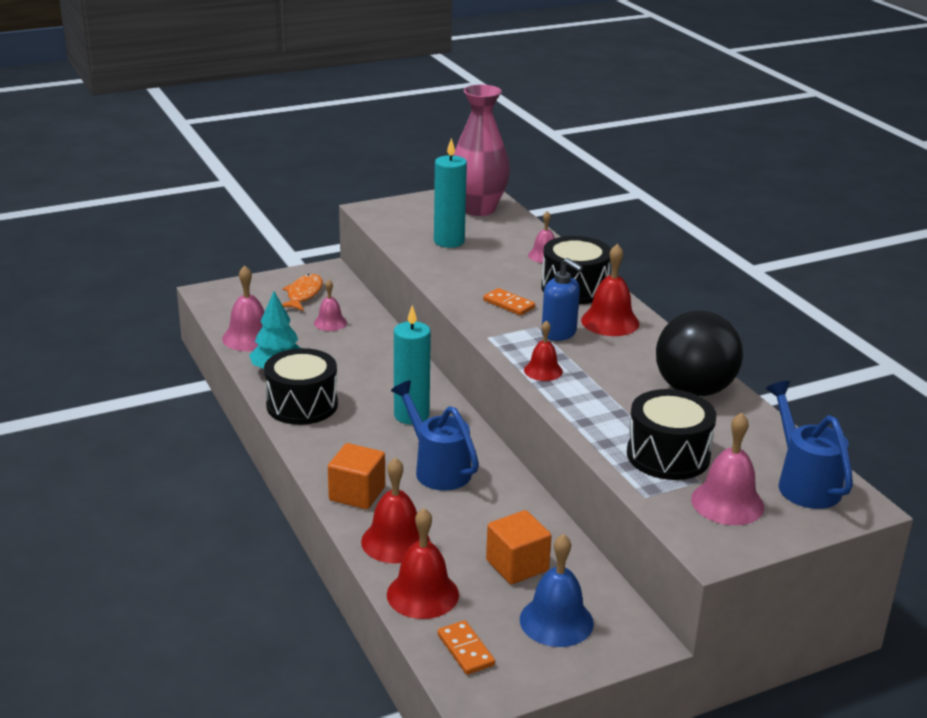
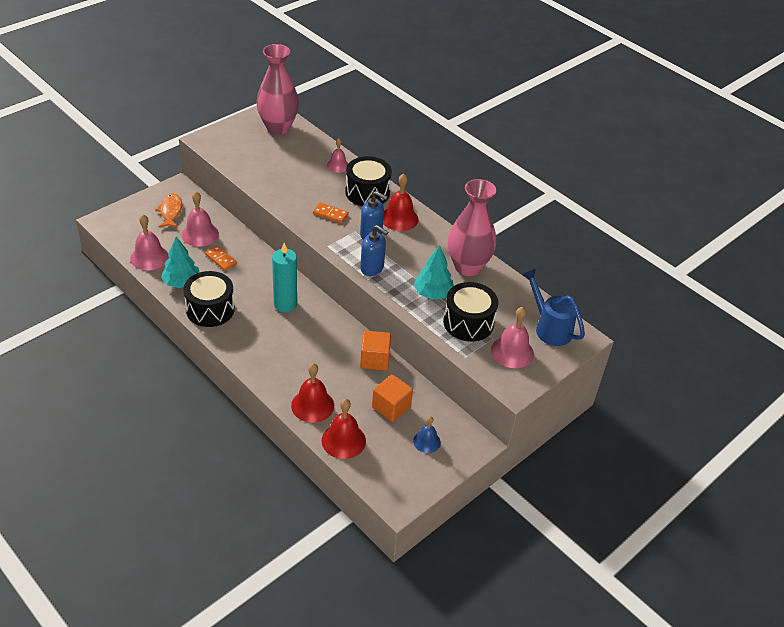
camera: 20 degrees left, 15 degrees up
(330, 323) = (200, 234): pink bell -> pink bell, size x1.60
(357, 494) = (275, 374): orange cube -> orange cube (374, 359)
(438, 469) = (318, 344): blue watering can -> none
(449, 241) = (269, 162): turquoise candle -> none
(466, 650) = (382, 474): orange domino -> orange domino (221, 259)
(543, 370) = (372, 268): red bell -> blue soap dispenser
(556, 621) = (426, 441): blue bell -> blue bell, size x0.62
(625, 412) = (433, 293): none -> turquoise tree
(694, 390) = (467, 267): black ball -> pink vase

